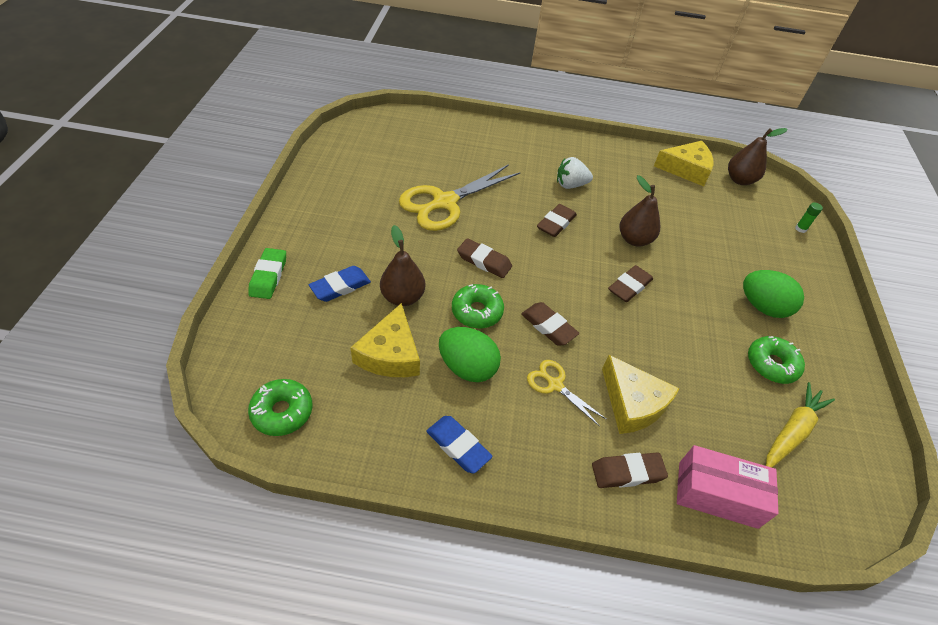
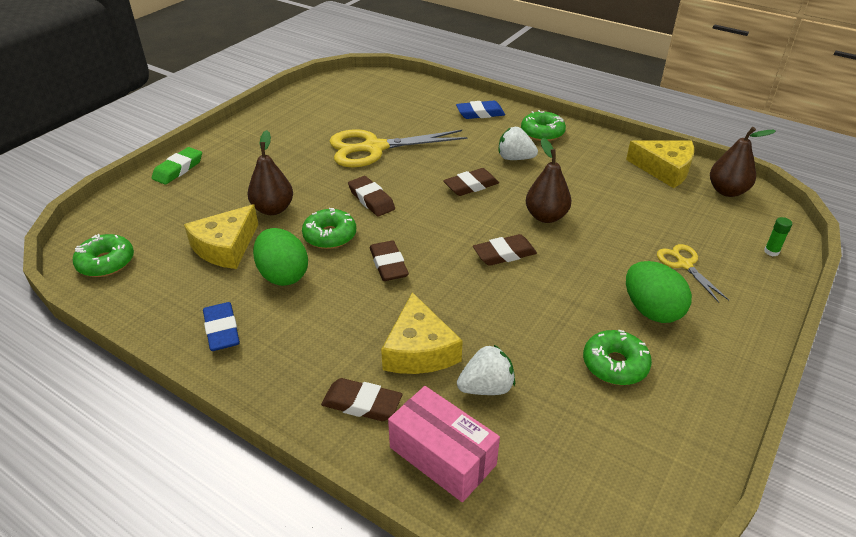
camera: 30 degrees right, 10 degrees down
(340, 286) = (228, 189): blue eraser -> blue eraser (480, 113)
(555, 385) = (353, 312): yellow scissors -> yellow scissors (684, 264)
(573, 152) = (542, 133): none -> green donut
(704, 419) = (486, 387): none -> white strawberry
(792, 431) = (585, 432): yellow carrot -> none

